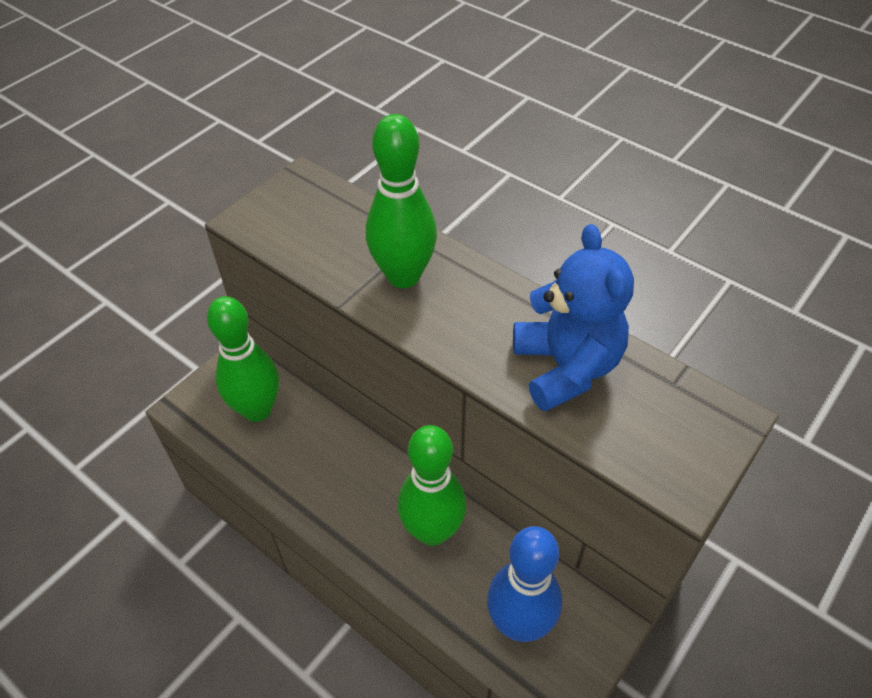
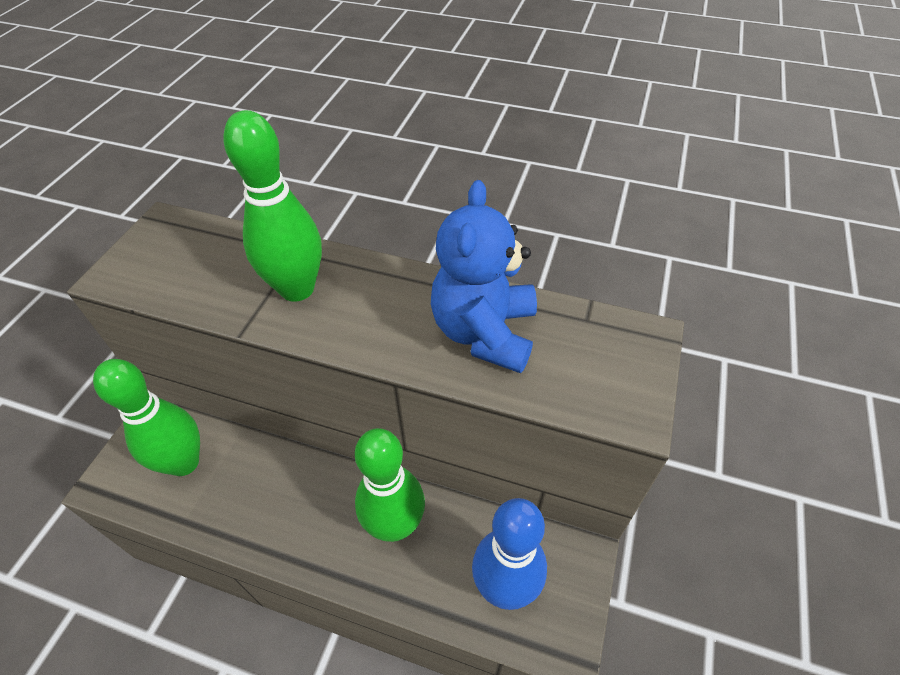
camera: 20 degrees left, 0 degrees up
(566, 367) = (484, 332): blue teddy bear -> blue teddy bear turned 135 degrees counterclockwise

